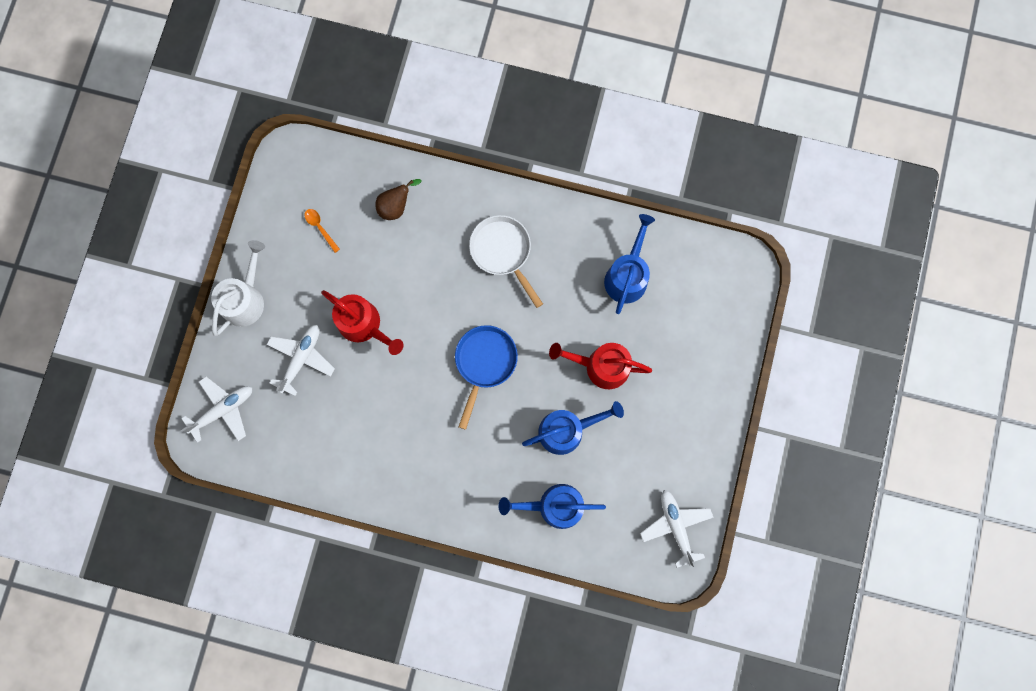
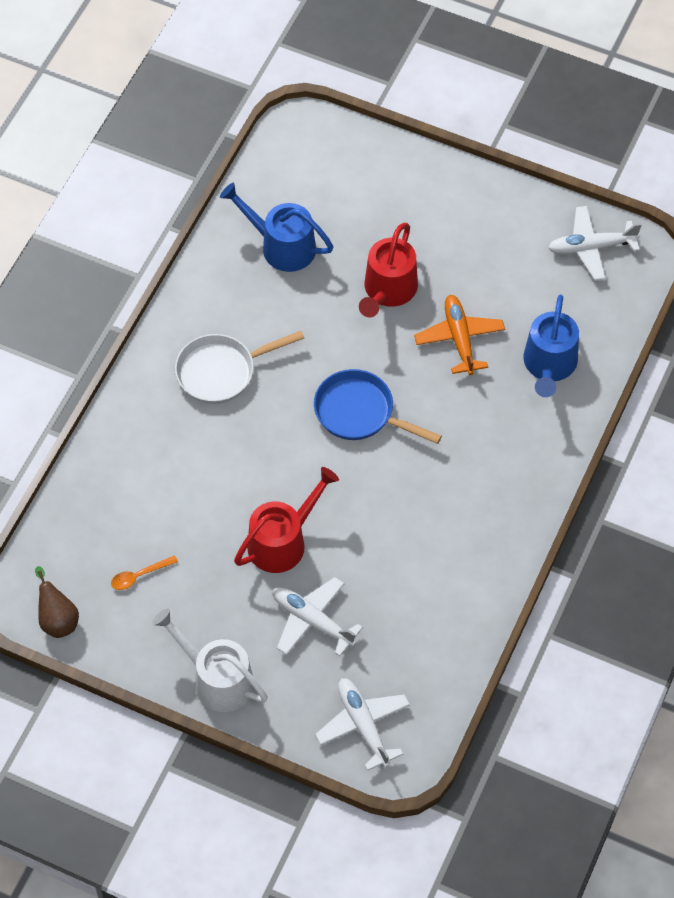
camera: 80 degrees left, 20 degrees down
(396, 206) = (132, 482): brown pear -> brown pear (57, 619)
(566, 430) = (459, 338): blue watering can -> orange plane

